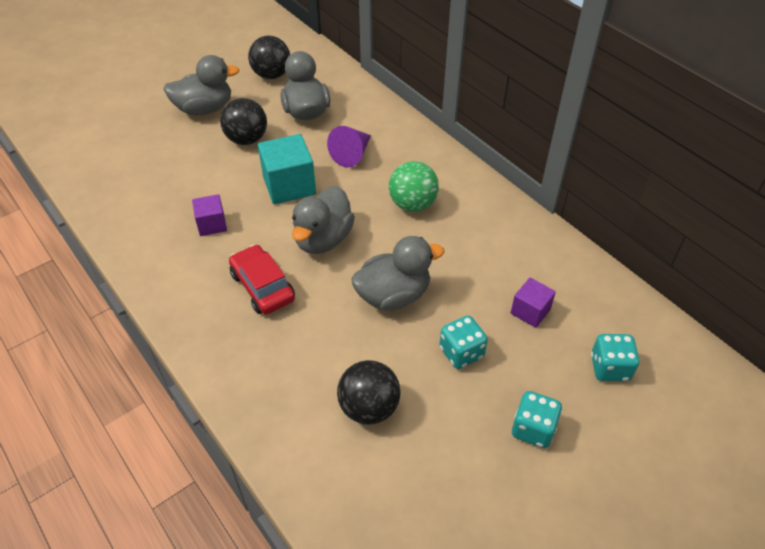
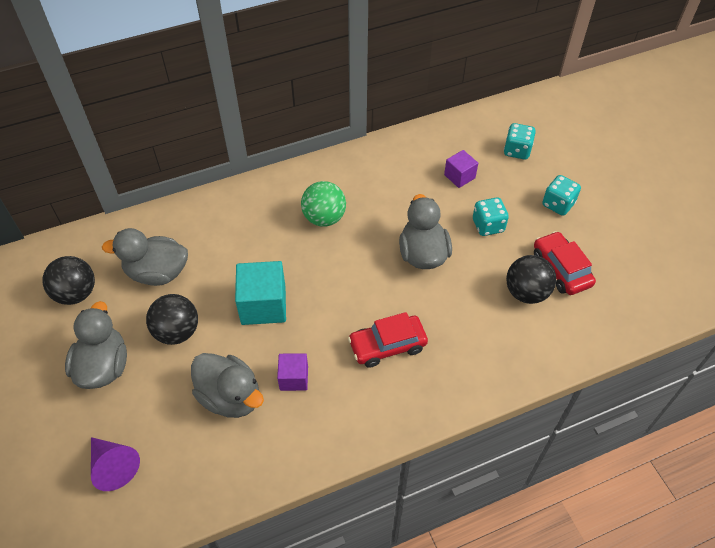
camera: 75 degrees left, 5 degrees up
(323, 239) = (344, 290): grey duck -> grey duck (230, 397)
(352, 154) = (240, 247): purple cone -> purple cone (114, 466)
(419, 444) = (561, 269): none -> red car

